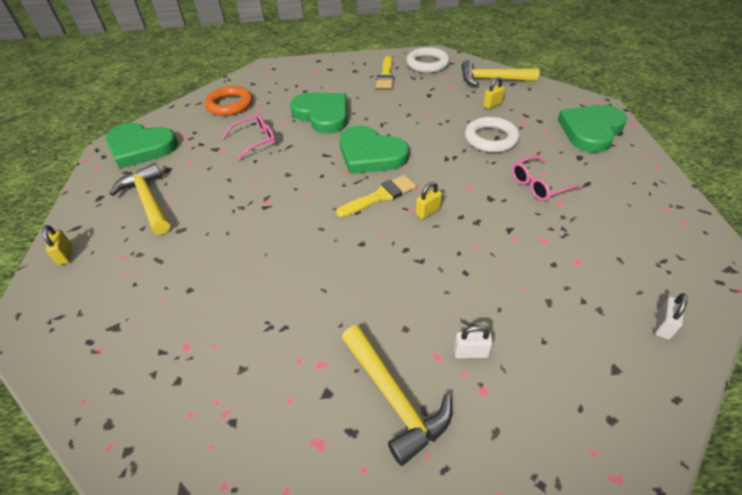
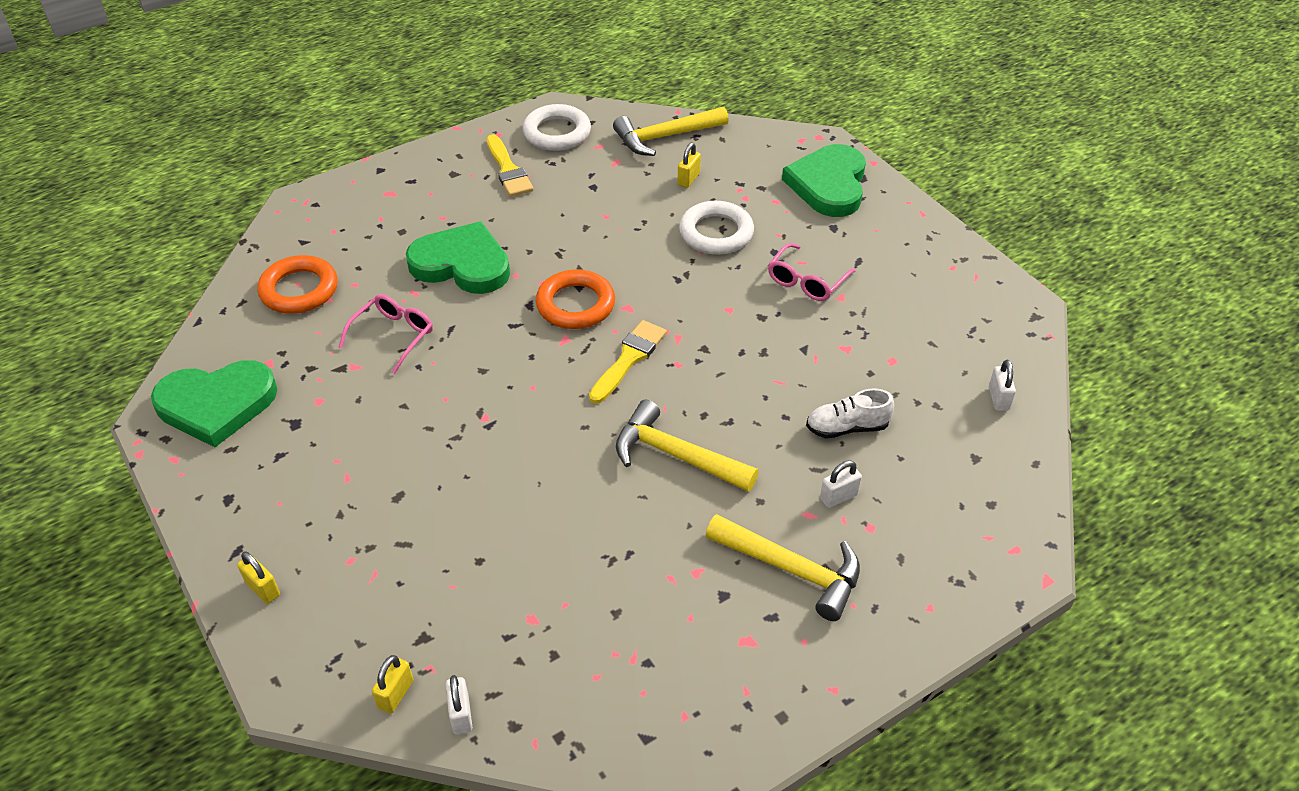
camera: 30 degrees left, 0 degrees up
(85, 396) = (461, 715): none -> white padlock
(148, 200) = (311, 476): yellow hammer -> yellow hammer (676, 455)
(370, 154) = (575, 304): green heart -> orange ring
(428, 212) = (700, 359): yellow padlock -> yellow padlock (395, 694)
(510, 299) = (847, 427): none -> white shoe

